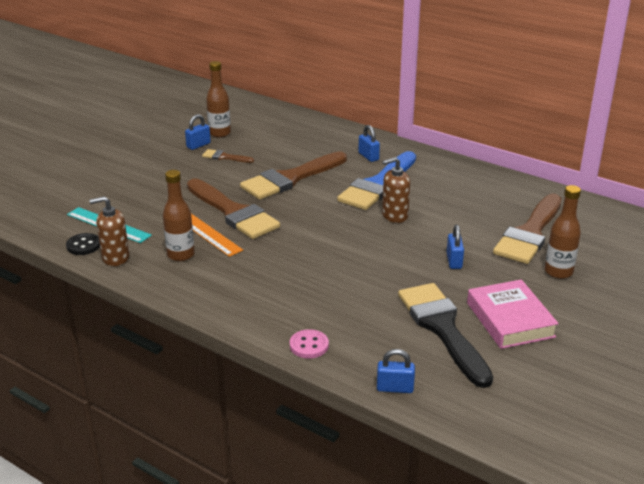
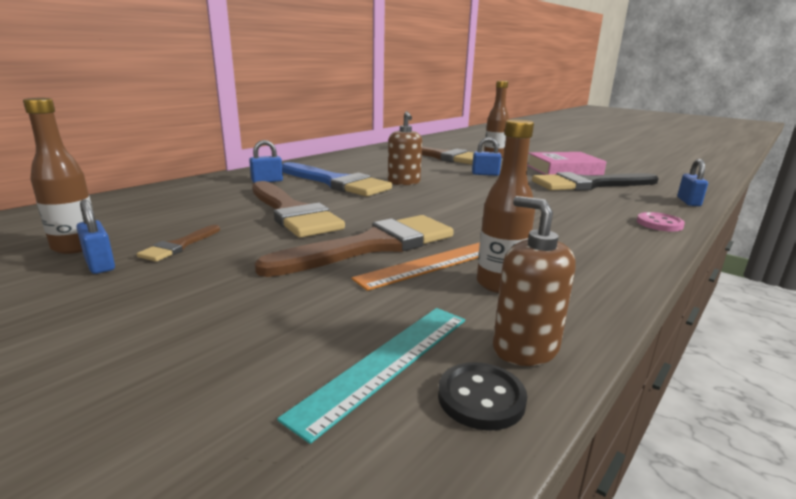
camera: 85 degrees left, 10 degrees down
(115, 258) = (525, 348): brown soap dispenser -> brown soap dispenser turned 150 degrees clockwise

